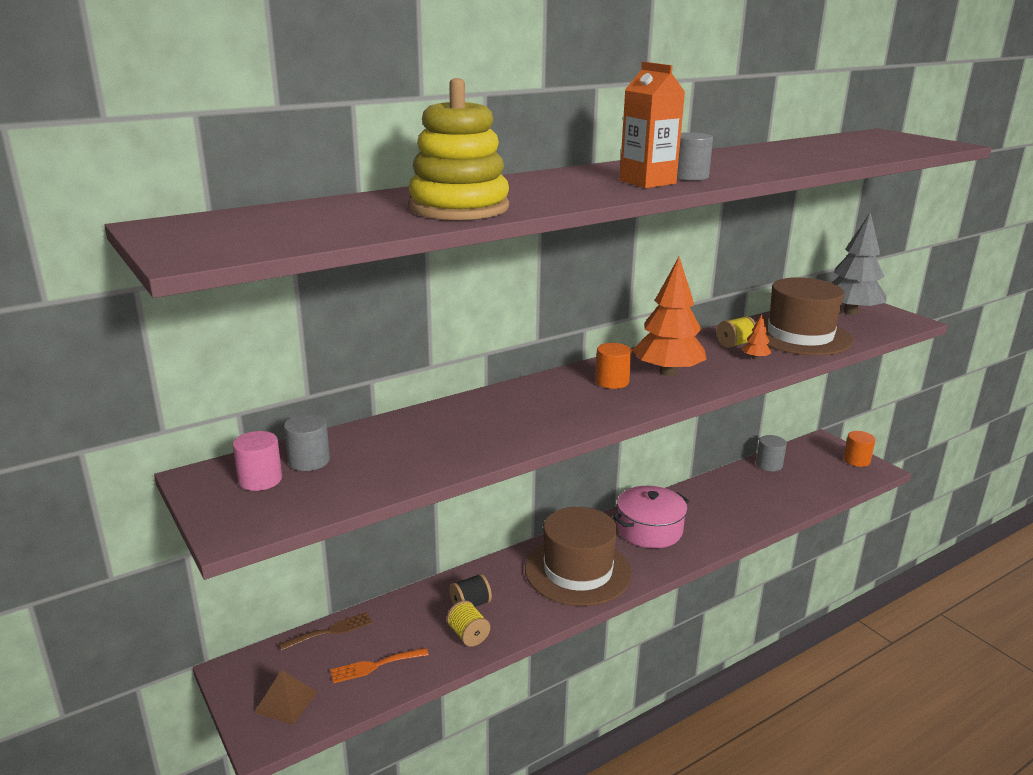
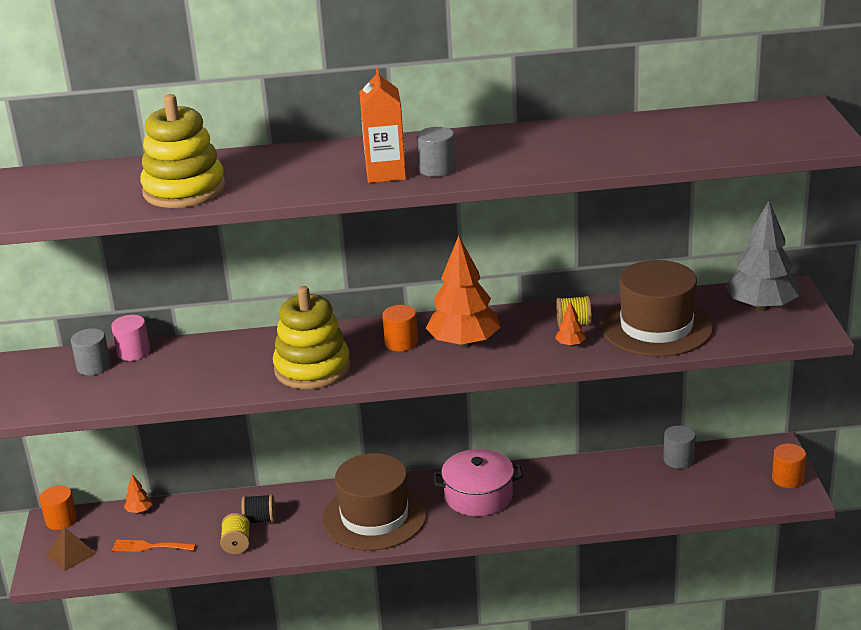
camera: 30 degrees right, 5 degrees up
(244, 668) = (61, 520): none -> orange cylinder
(260, 480) = (49, 375): pink cylinder -> pink cylinder (133, 352)
(330, 631) = (139, 510): brown fork -> orange tree
(556, 417) = (312, 369): none -> yellow stacking toy

